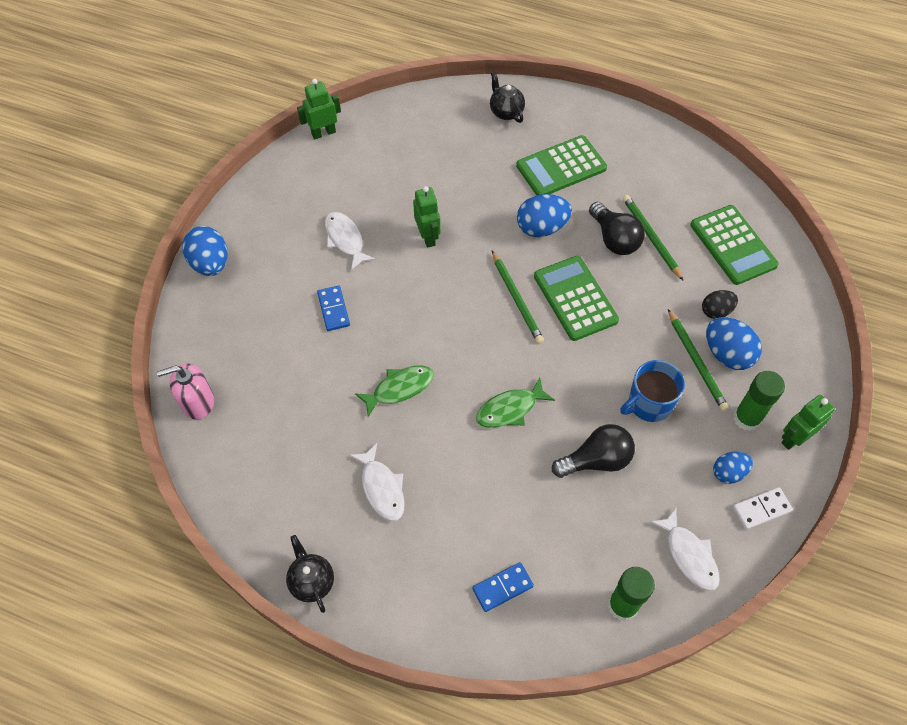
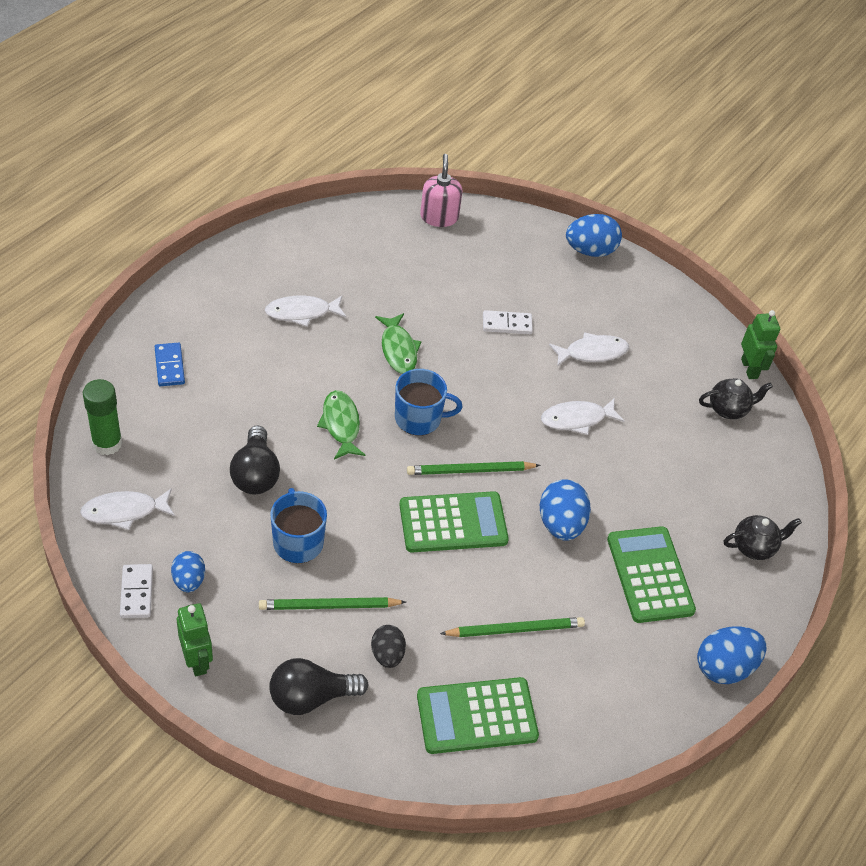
camera: 100 degrees right, 10 degrees down
(312, 581) = (240, 252): black teapot -> black teapot (728, 409)
(333, 309) = (507, 324): blue domino -> white domino
(428, 237) = (577, 419): green robot -> white fish
(476, 350) = (419, 418): none -> blue mug
(614, 239) = (524, 590): black light bulb -> black light bulb (311, 697)
(727, 354) = (326, 641): blue egg -> blue egg (724, 667)
(746, 418) = (241, 625): green glue stick -> none

